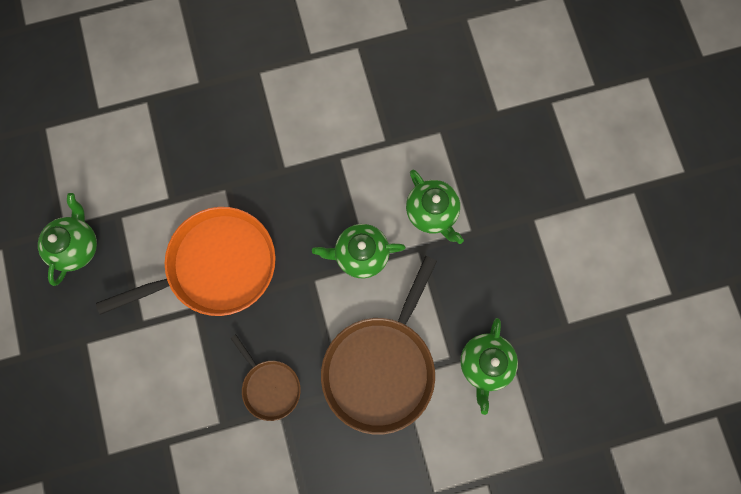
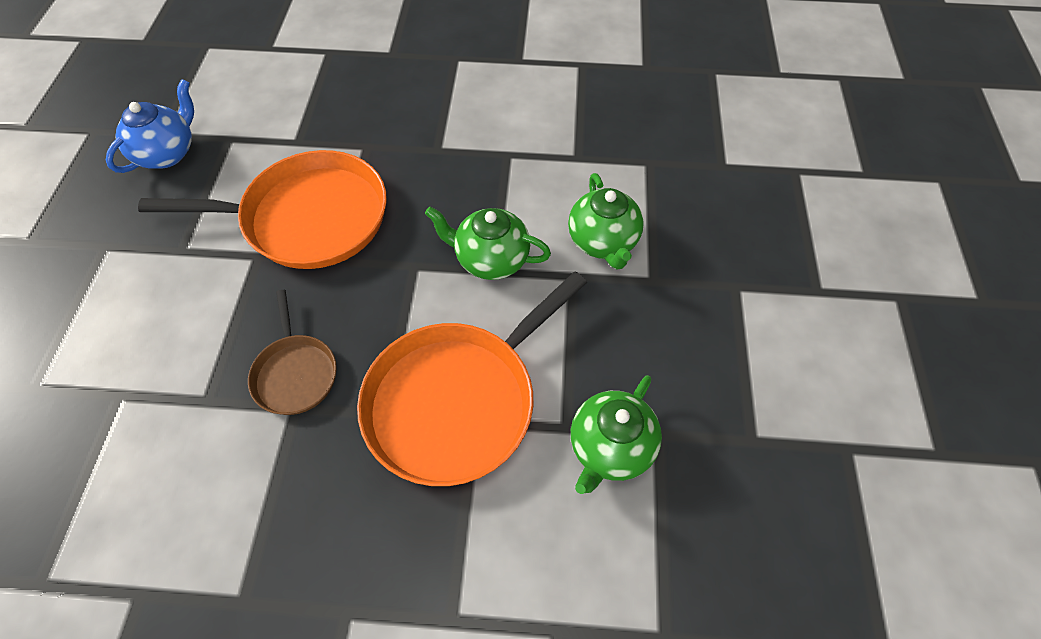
camera: 20 degrees right, 20 degrees down
(77, 246) = (167, 153): green teapot -> blue teapot
(381, 367) = (457, 401): brown pan -> orange pan

